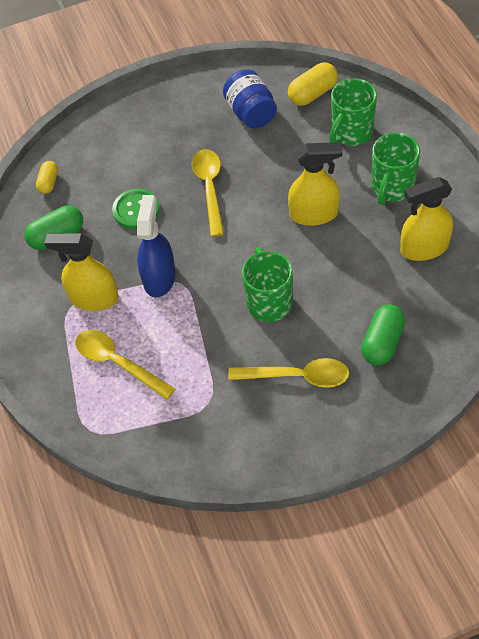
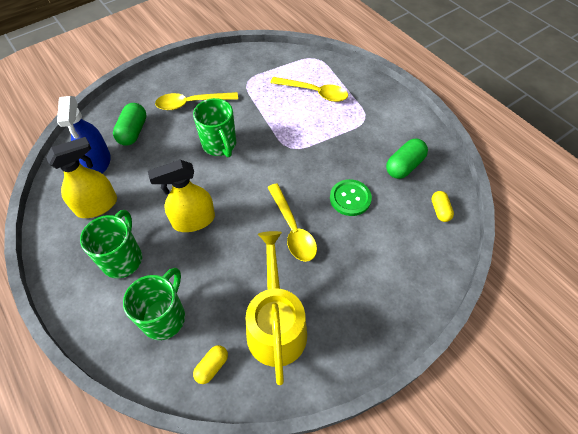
camera: 160 degrees right, 0 degrees up
(94, 298) = (350, 127): yellow spray bottle -> none
(159, 277) = (308, 148): blue spray bottle -> blue spray bottle (98, 162)
(251, 113) = (276, 325): blue jar -> yellow watering can
(312, 93) = (212, 366): yellow capsule -> yellow capsule, size x0.62

